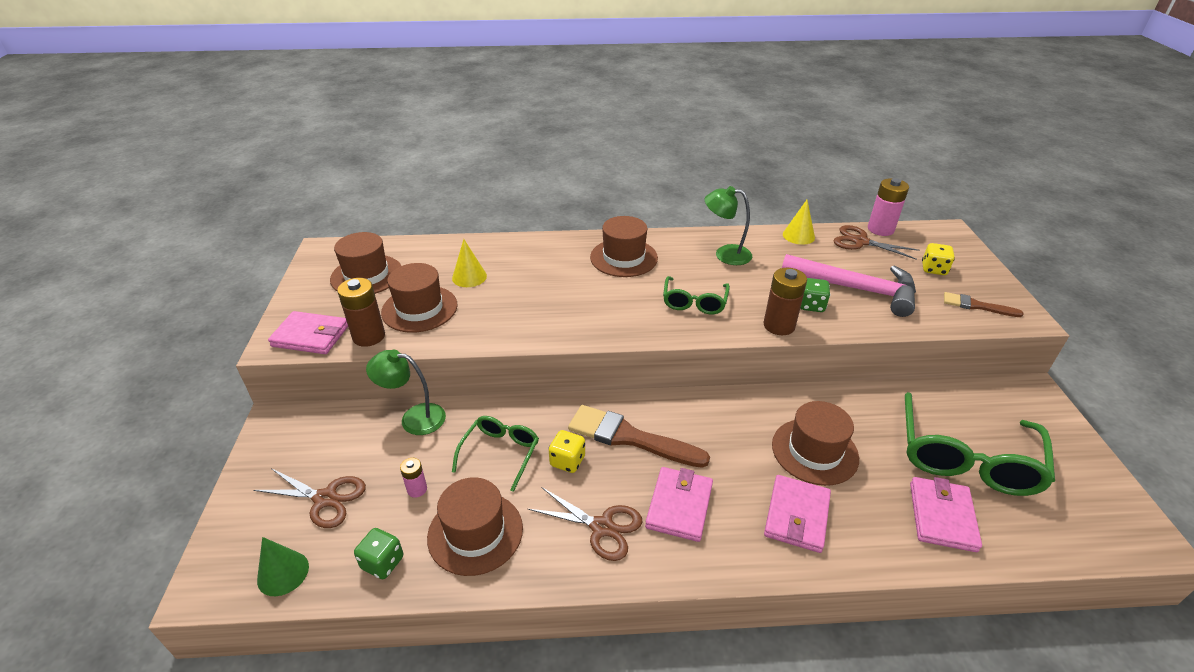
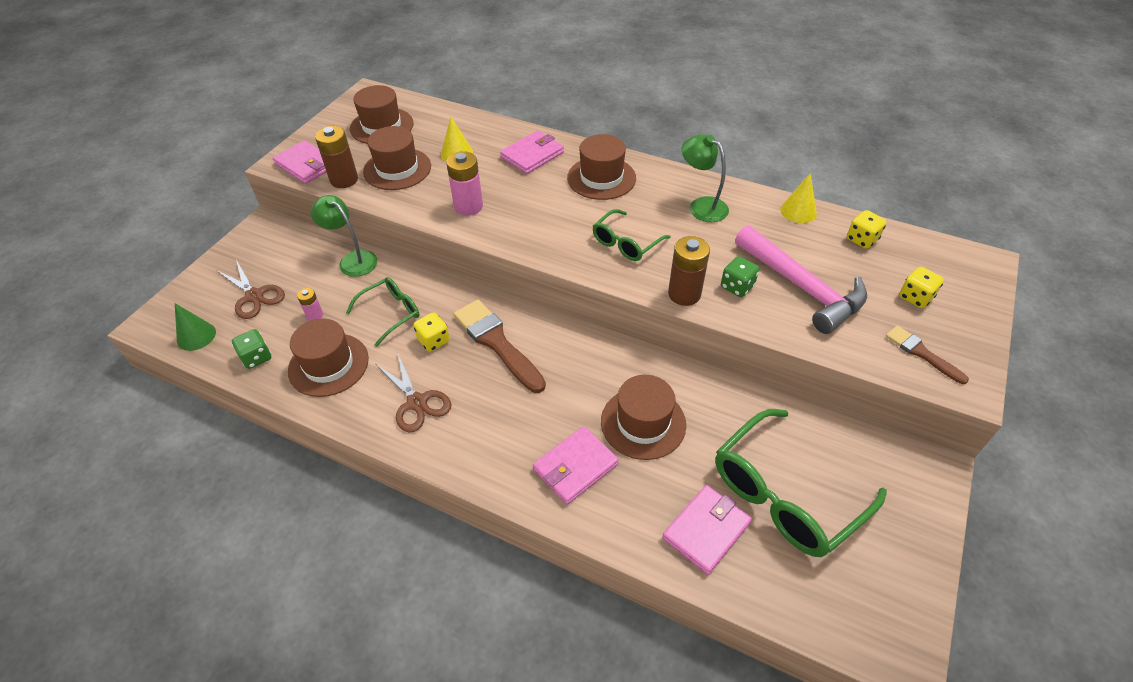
camera: 30 degrees right, 10 degrees up
(679, 506) = (487, 414): pink wallet -> pink wallet (532, 155)
(860, 241) = (862, 239): brown scissors -> yellow dice
(880, 229) = (900, 233): pink battery -> pink battery (468, 206)

